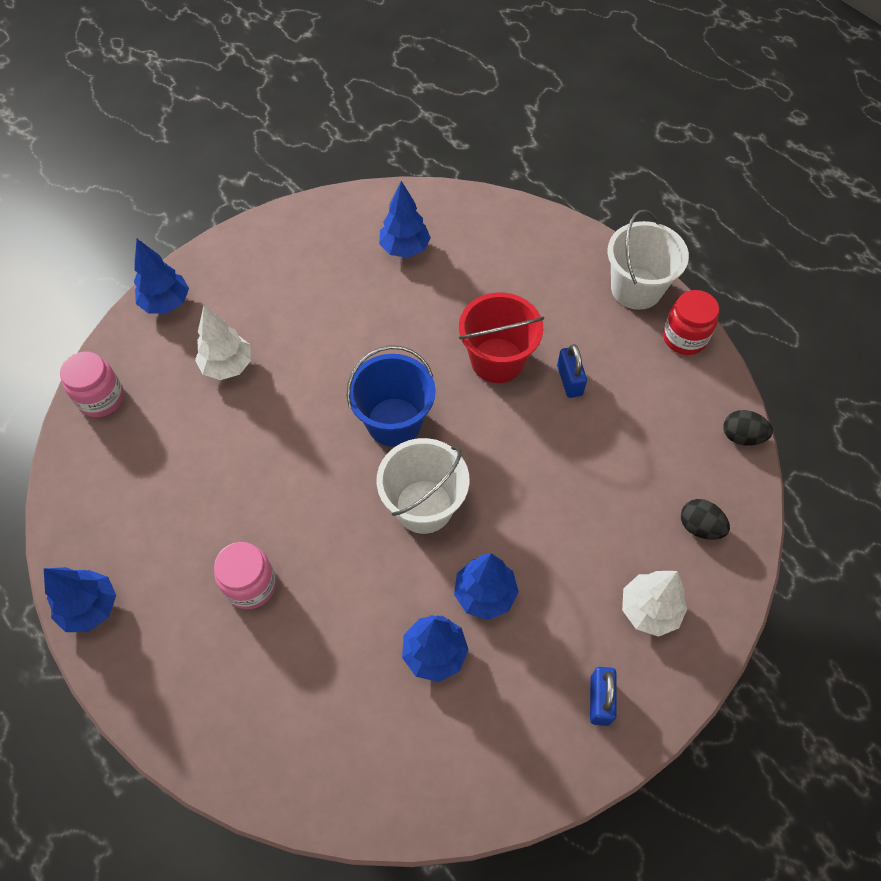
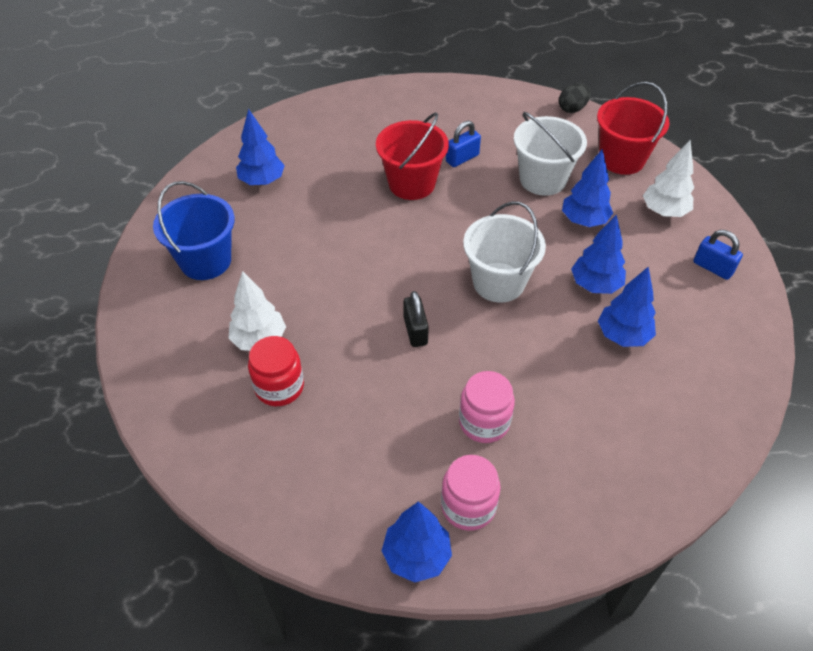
camera: 55 degrees left, 10 degrees down
(101, 398) = (201, 448): pink jar -> pink jar (468, 506)
(166, 303) = (148, 352): blue tree -> blue tree (584, 221)
(316, 472) = (415, 331): none -> black padlock
(394, 422) = (412, 263): blue bucket -> blue bucket (205, 261)
(569, 380) = (462, 158): blue padlock -> blue padlock turned 60 degrees counterclockwise
(636, 289) = (420, 93): white bucket -> white bucket (542, 179)
(684, 337) = (479, 93): red jar -> red jar (279, 387)
(699, 527) = (621, 159): black egg -> red bucket

